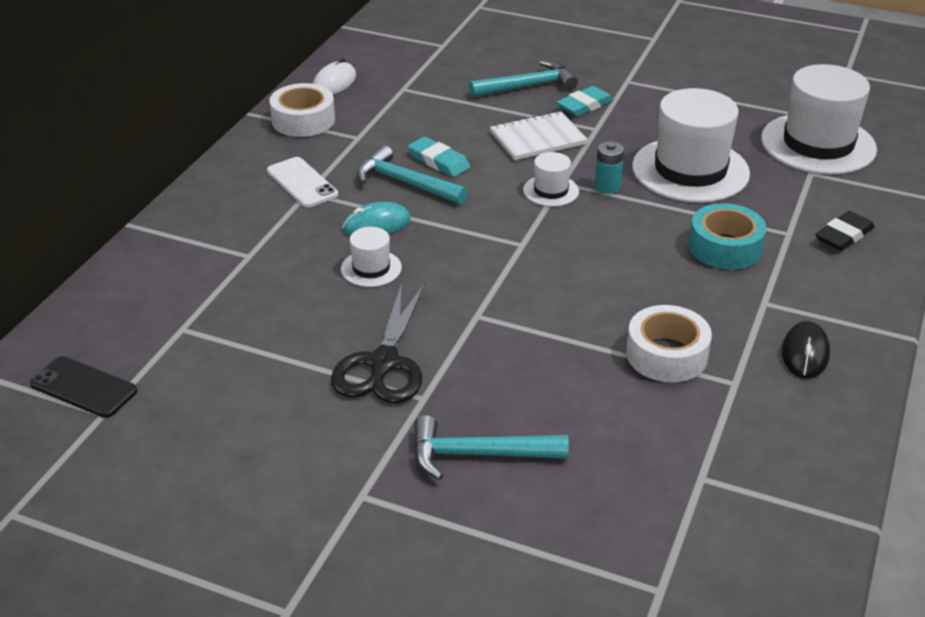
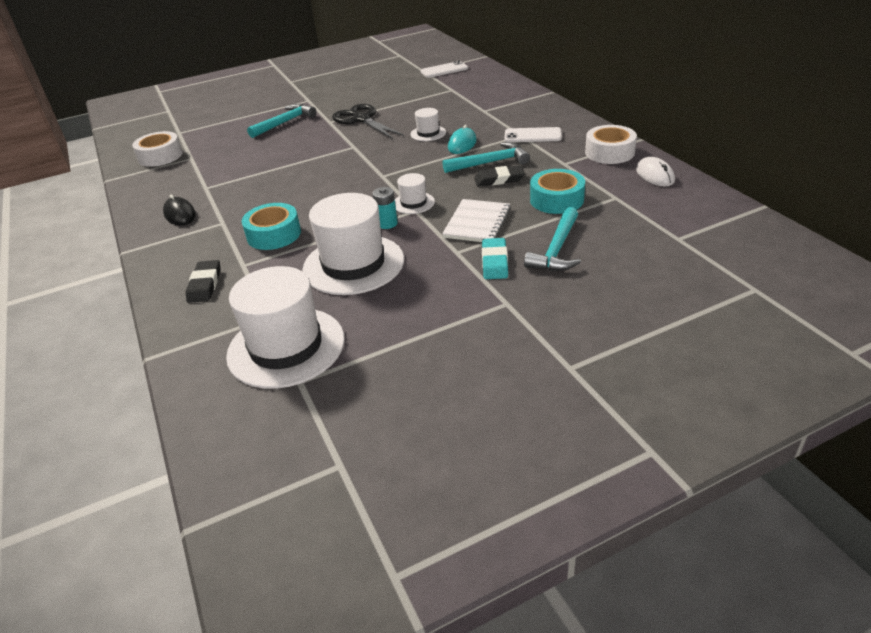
camera: 135 degrees right, 0 degrees up
(84, 387) = (444, 70): black phone -> white phone
(438, 161) = (499, 179): turquoise eraser -> black eraser
(443, 114) = (556, 200): none -> turquoise tape
(666, 355) = (249, 179): white tape -> white tape (160, 156)

